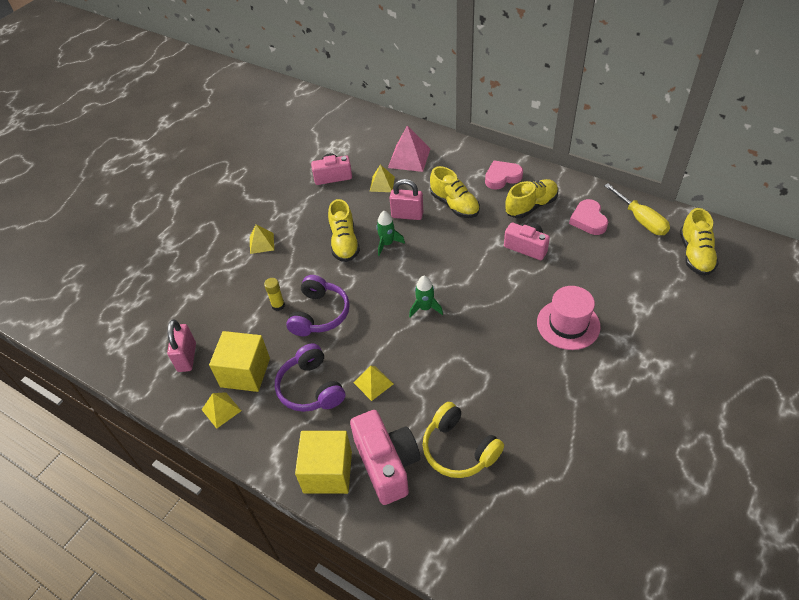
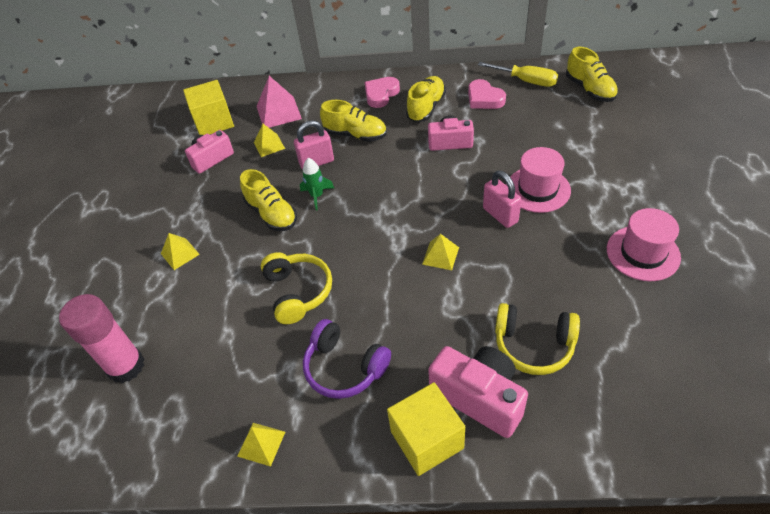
camera: 30 degrees left, 0 degrees up
(176, 308) = (126, 366): none -> pink glue stick
(187, 357) = (178, 411): pink padlock -> pink padlock (500, 215)
(245, 372) = (259, 390): yellow cube -> yellow cube (214, 122)
(278, 305) = (246, 305): yellow glue stick -> none
(319, 314) = (298, 292): purple headphones -> yellow headphones
(373, 383) = (405, 329): yellow pyramid -> yellow pyramid (440, 255)
(425, 308) = (400, 236): green rocket -> none
(613, 426) = (643, 253): none -> pink hat

